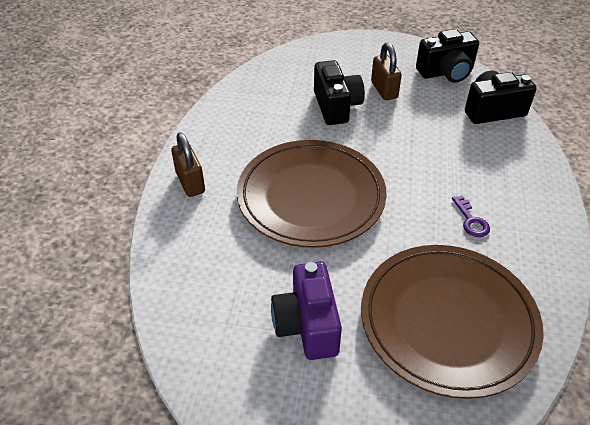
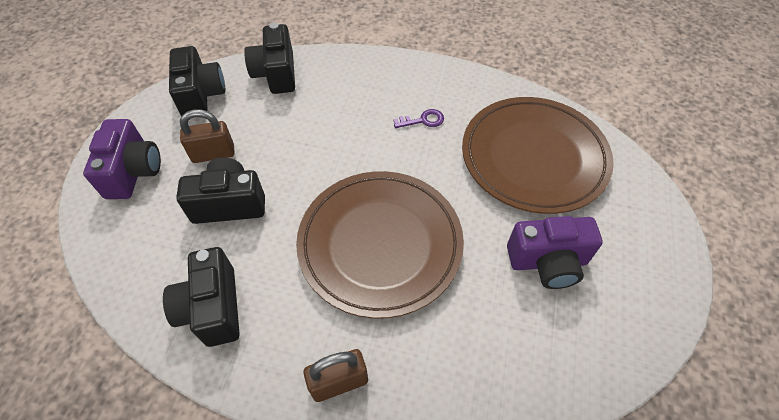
camera: 85 degrees left, 10 degrees up
(246, 113) = (213, 308): none -> black camera
(355, 56) = (133, 172): none -> purple camera

